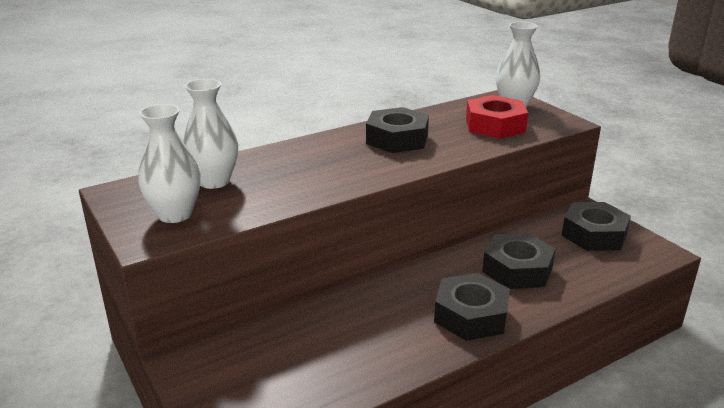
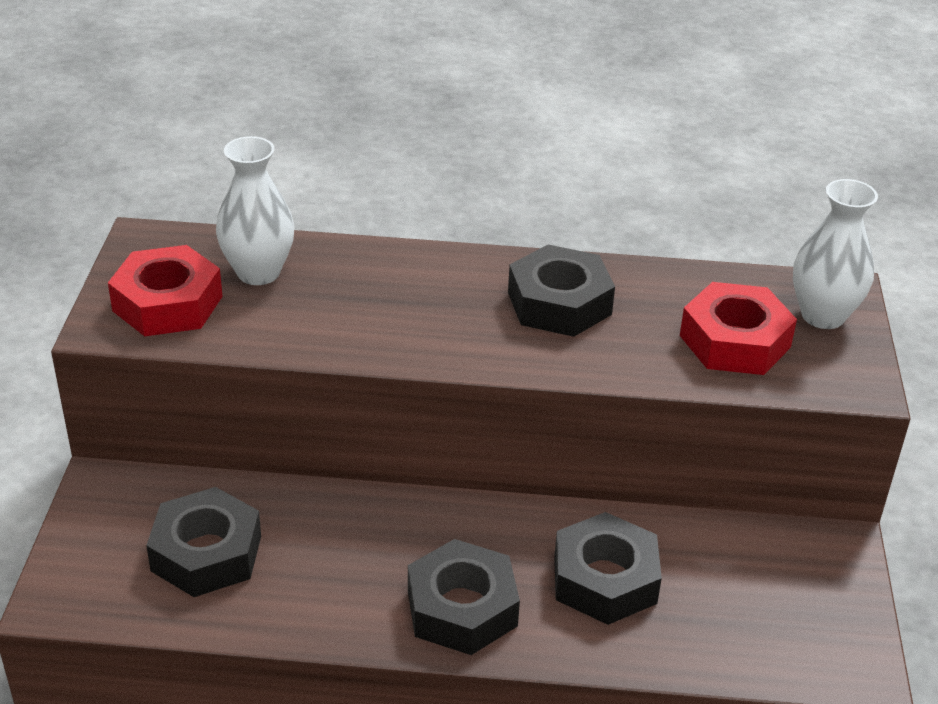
camera: 35 degrees right, 10 degrees up
(175, 214) = (167, 303): white vase -> red nut
(594, 234) = (792, 588): black nut -> black nut (206, 553)

